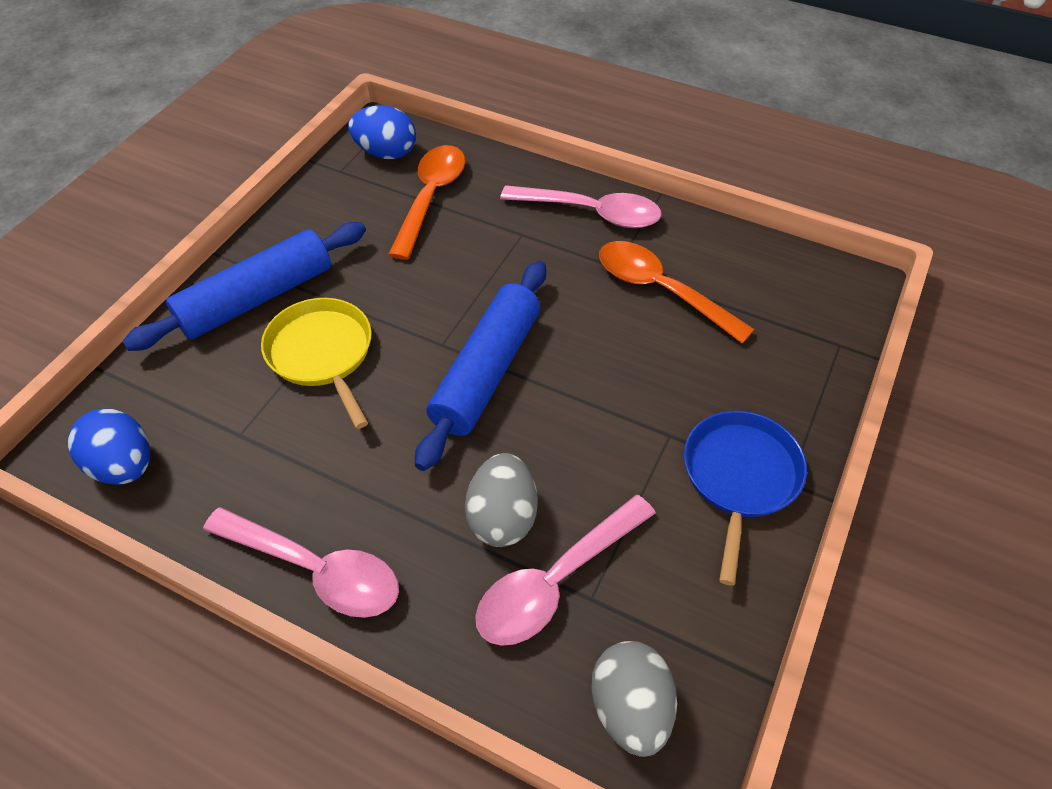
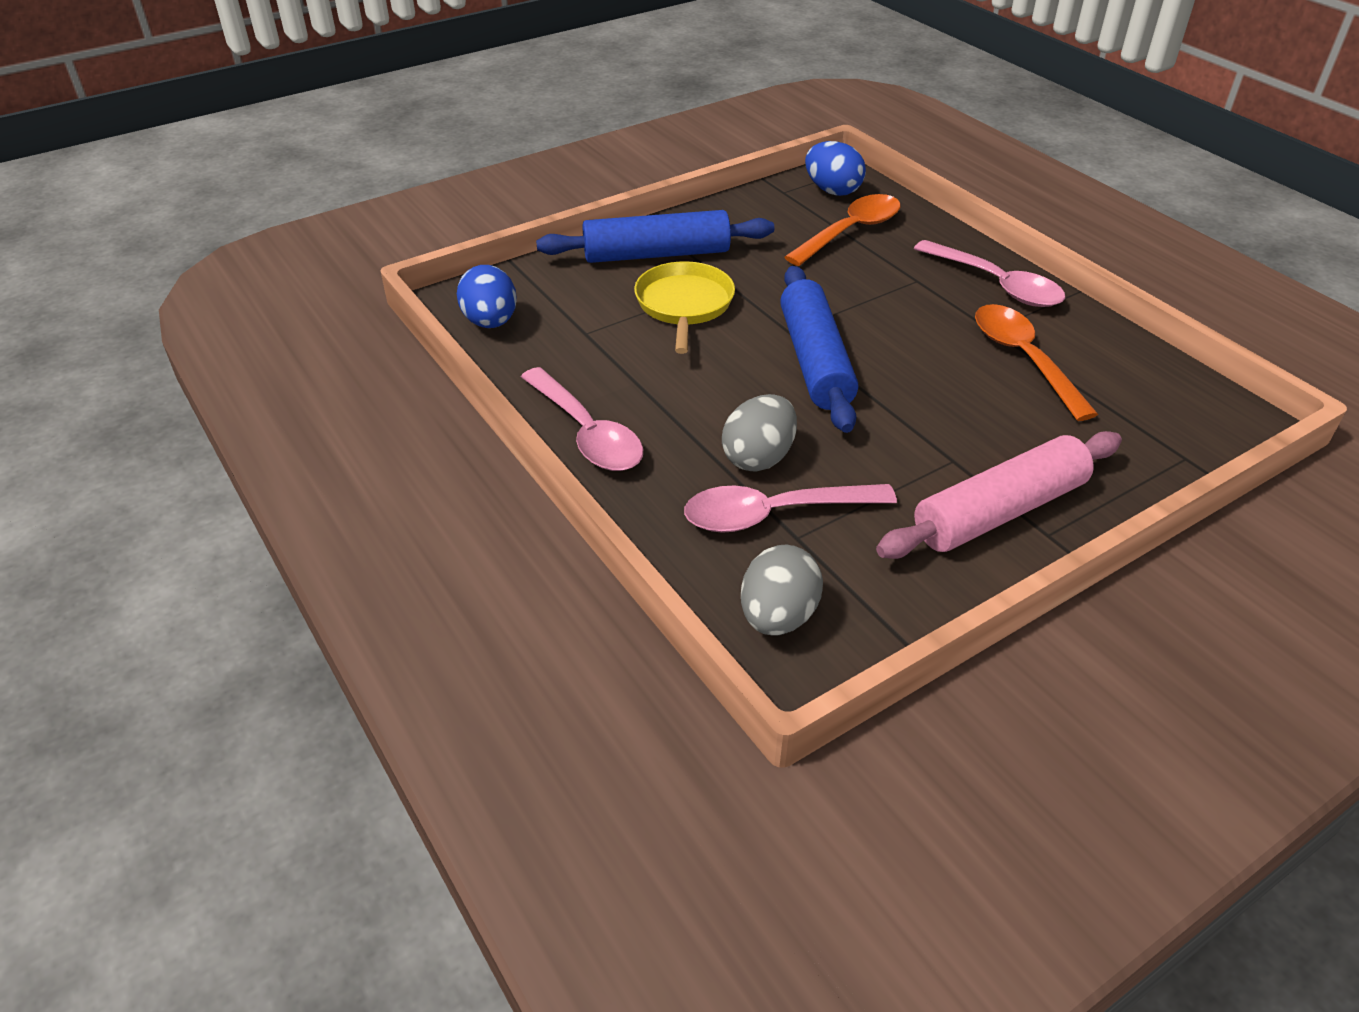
camera: 30 degrees right, 10 degrees down
(486, 371) = (814, 361): blue rolling pin -> blue rolling pin turned 60 degrees counterclockwise
(740, 477) = (1000, 512): blue pan -> pink rolling pin

